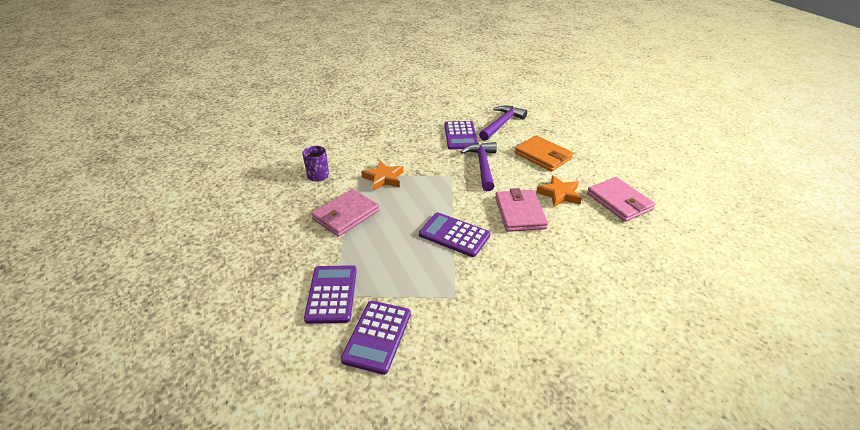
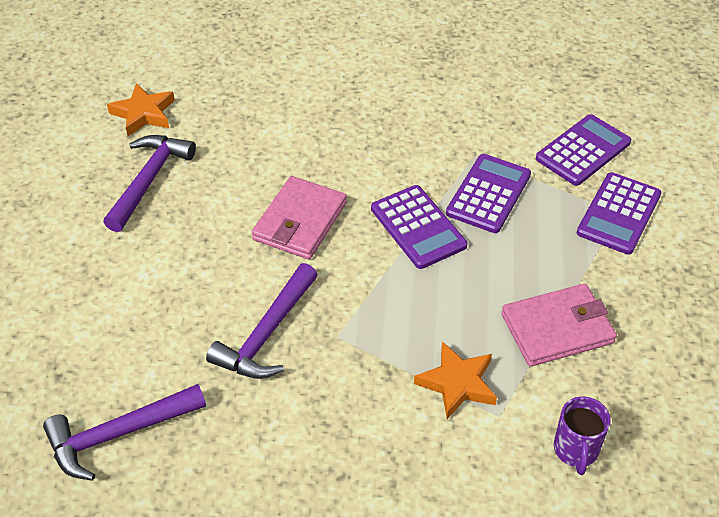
camera: 150 degrees left, 10 degrees up
(460, 136) = (233, 437): purple calculator -> purple calculator (488, 194)
(543, 156) = (145, 309): orange wallet -> none
(559, 194) = (211, 226): orange star -> orange star (143, 113)
(619, 202) = (149, 180): pink wallet -> purple hammer

